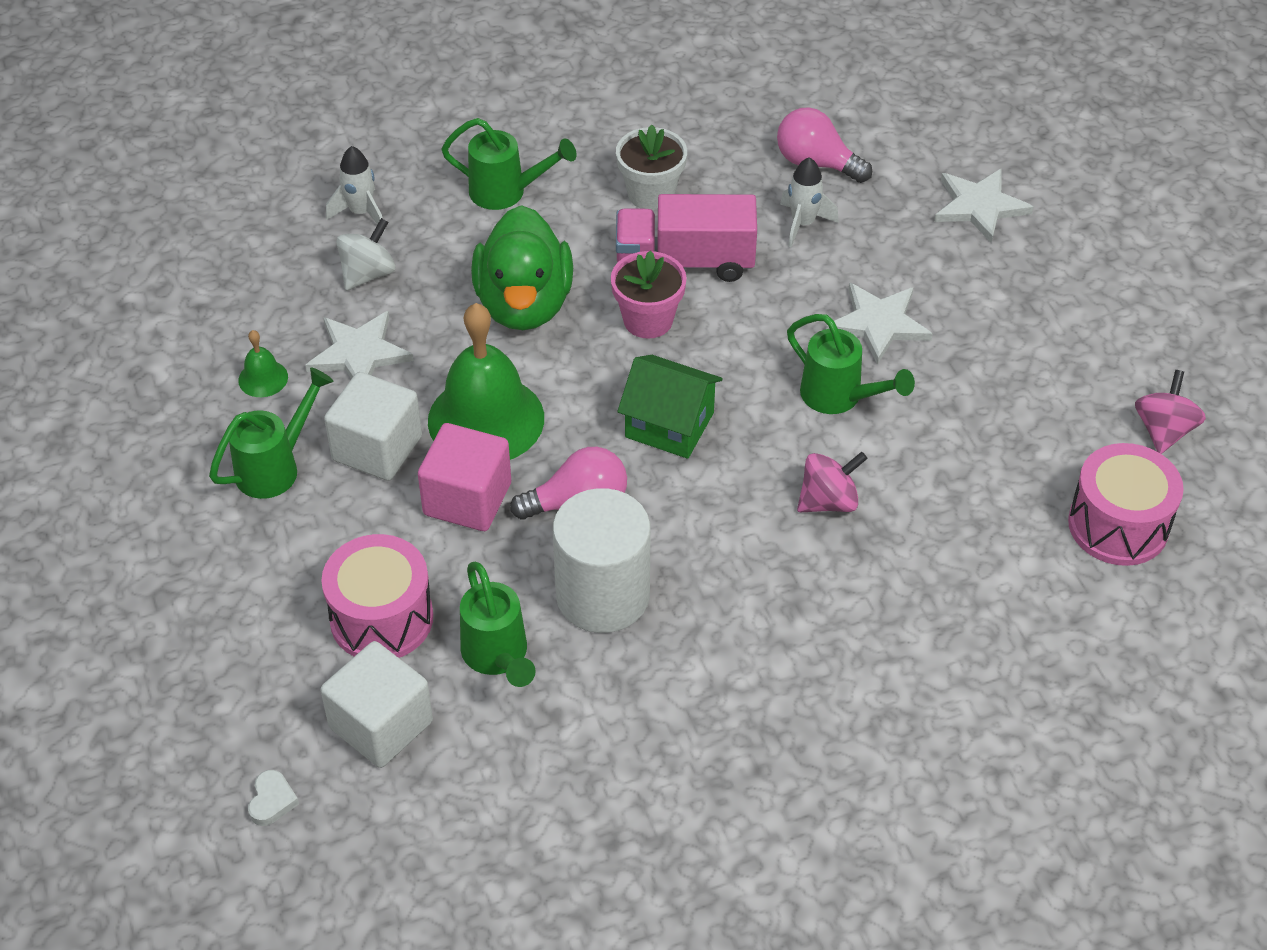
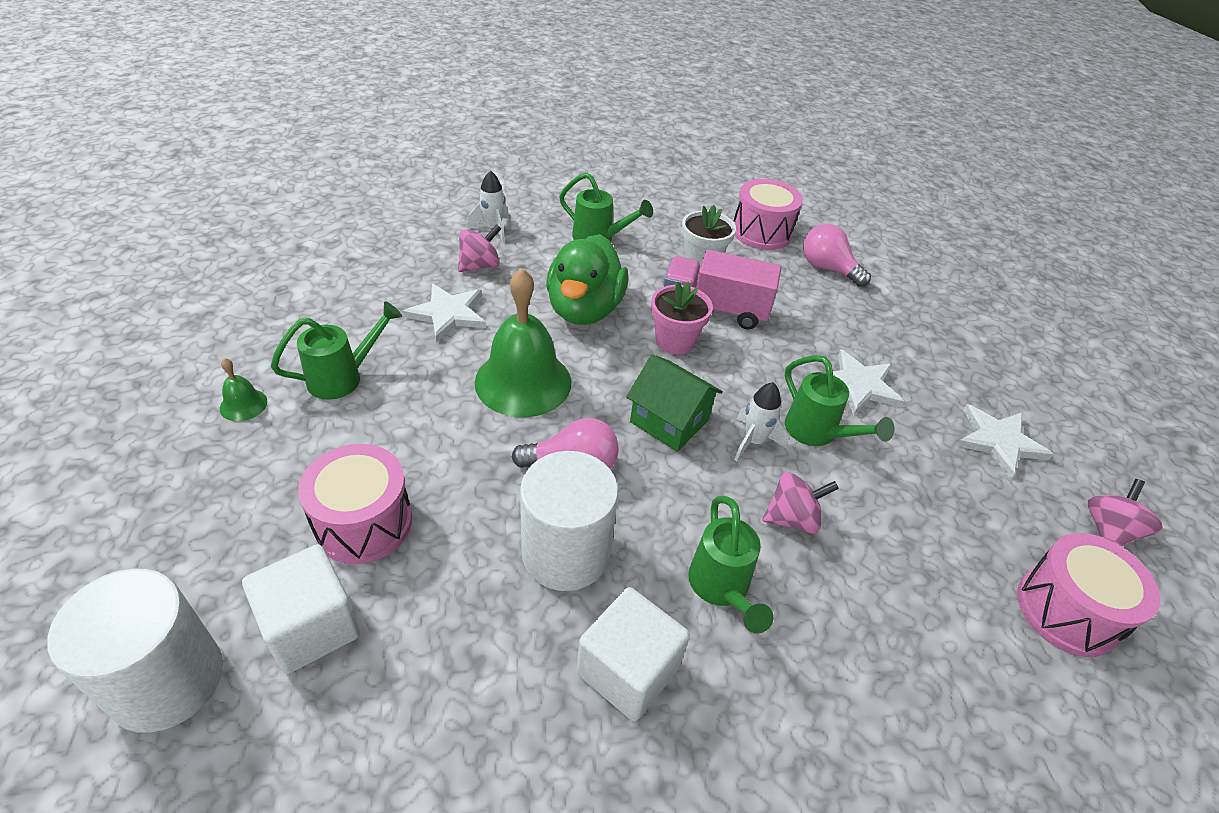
camera: 10 degrees right, 5 degrees down
(263, 378) = (369, 314): green bell -> green bell (243, 404)
(272, 801) = (167, 680): white heart -> white cylinder
(368, 274) = (480, 265): white spinning top -> pink spinning top
(377, 448) = (428, 383): white cube -> white cube (628, 670)
(467, 499) = (482, 439): pink cube -> none
(498, 657) = (448, 588): green watering can -> green watering can (721, 589)
(719, 126) = (761, 232): none -> pink drum
(803, 224) = (810, 304): white rocket -> white rocket (753, 441)
(979, 206) = (949, 321): white star -> white star (998, 441)

